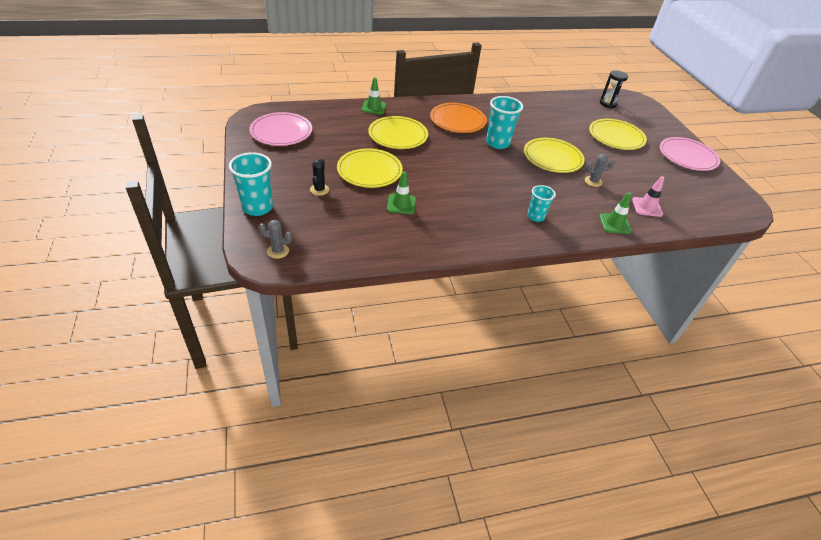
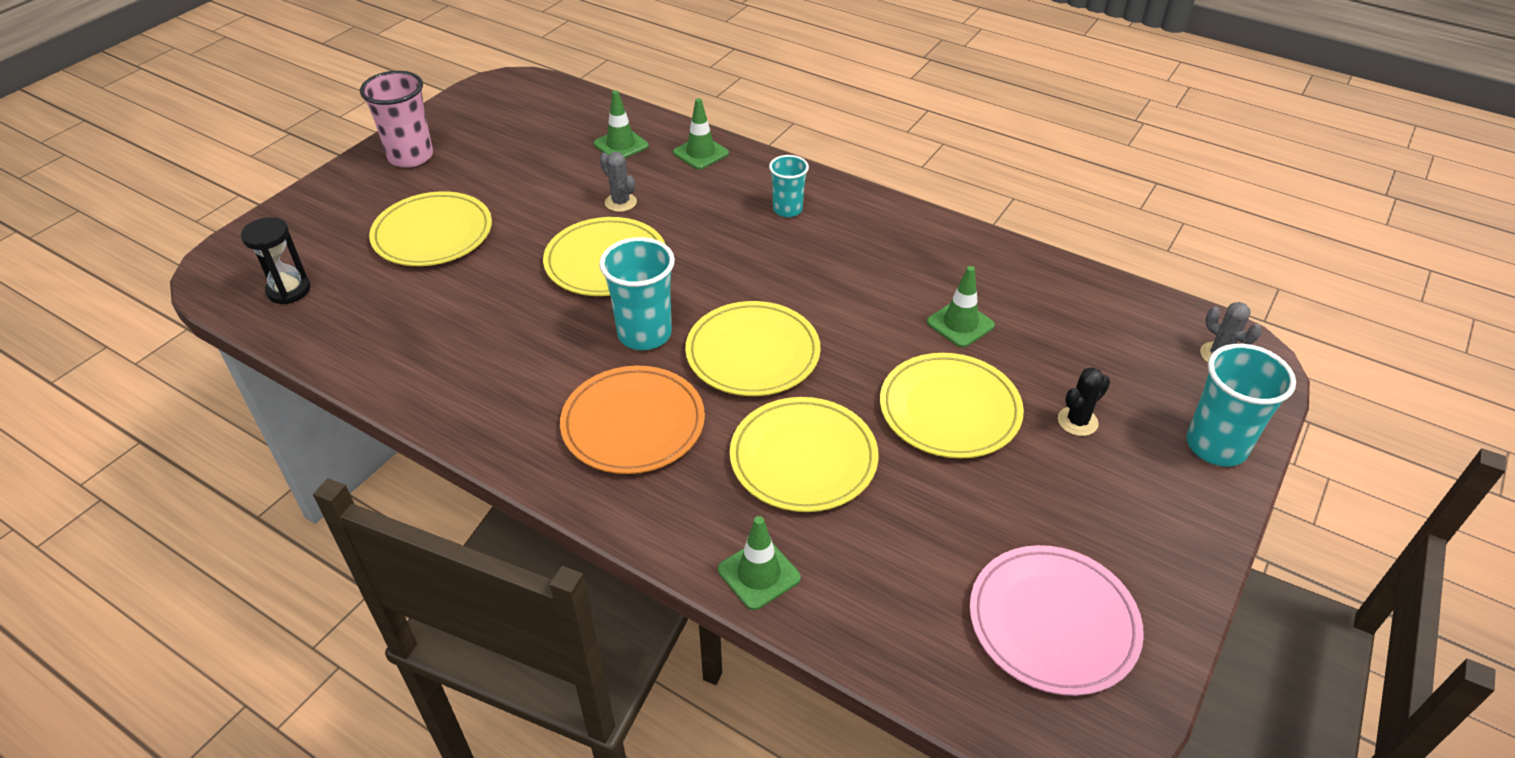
camera: 130 degrees left, 0 degrees up
(457, 155) = (753, 353): none -> yellow plate
(647, 207) = (621, 145): pink traffic cone -> green traffic cone
(687, 156) = (410, 156): pink plate -> pink cup

